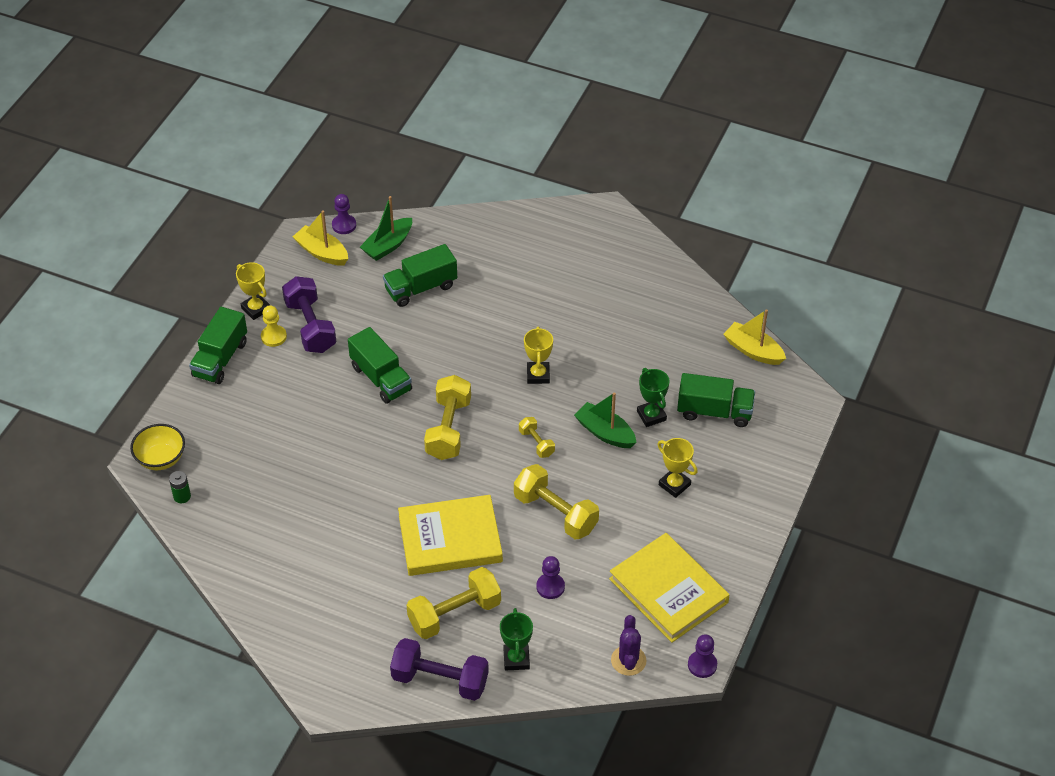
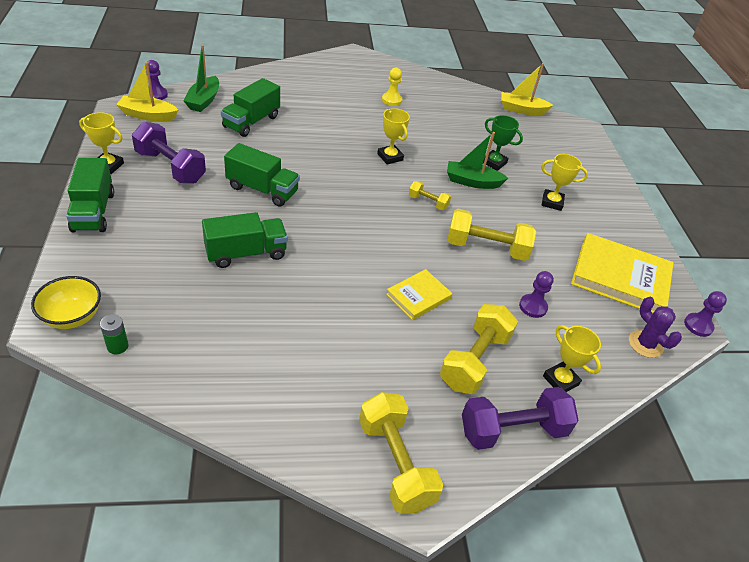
camera: 35 degrees left, 5 degrees down
(273, 337) = (139, 182): yellow pawn -> yellow pawn (391, 100)
(448, 429) = (349, 211): yellow dumbbell -> yellow dumbbell (395, 463)
(450, 539) = (418, 296): yellow book -> yellow book, size x0.54
(516, 659) = (560, 380): green trophy -> yellow trophy
(714, 412) = (533, 150): green truck -> green truck (246, 253)

